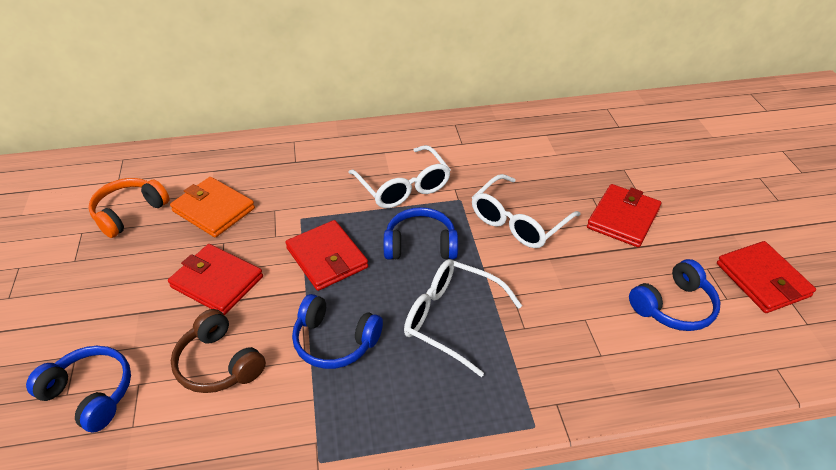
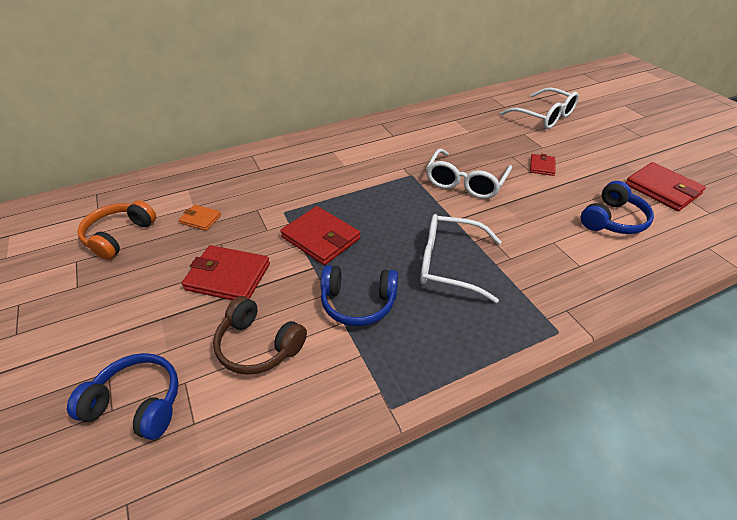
camera: 15 degrees left, 0 degrees up
(213, 210) = (200, 219): orange wallet -> orange wallet, size x0.54
(403, 187) = (361, 174): white glasses -> white glasses (544, 117)
(420, 245) = (396, 213): blue headphones -> none
(623, 218) = (542, 166): red wallet -> red wallet, size x0.54

